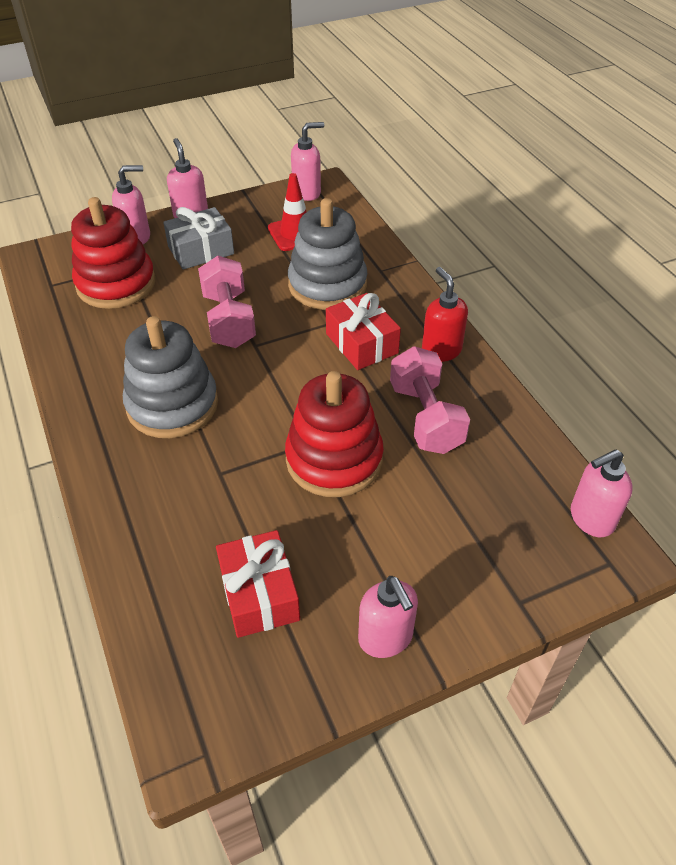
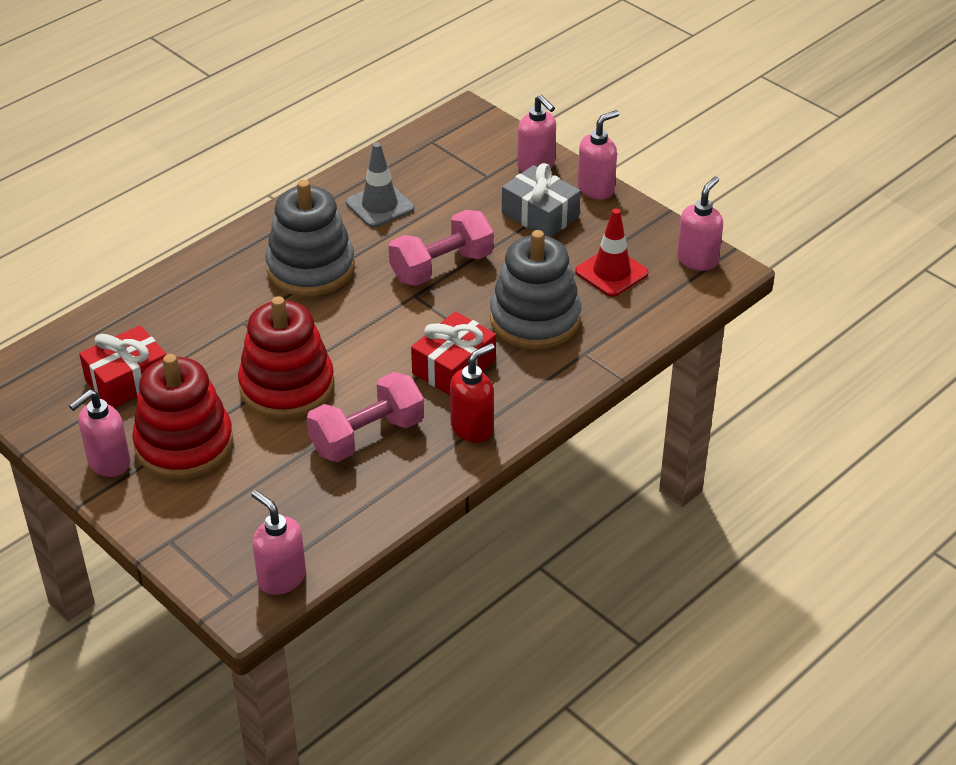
camera: 70 degrees right, 5 degrees down
(115, 338) = (379, 205): none -> grey traffic cone
(116, 284) = (455, 179): red stacking toy -> red stacking toy (184, 444)
(307, 192) = (697, 260): pink soap dispenser -> pink soap dispenser turned 105 degrees counterclockwise

